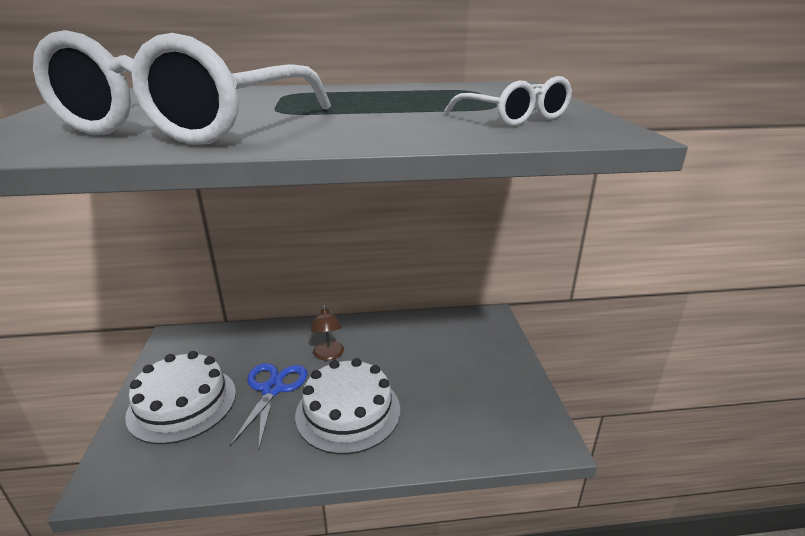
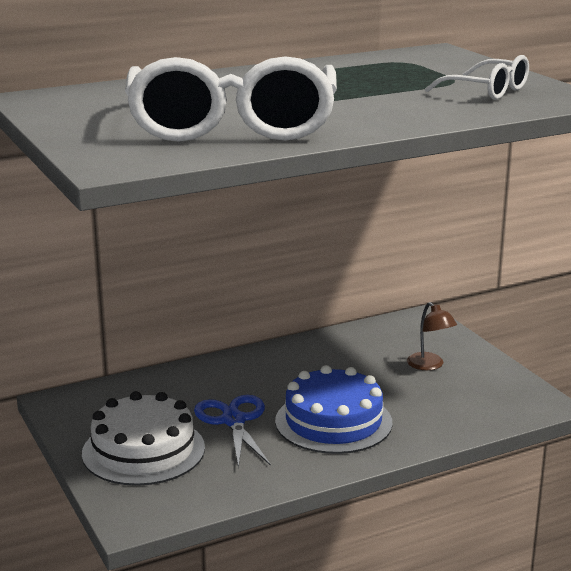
camera: 20 degrees left, 5 degrees down
(328, 355) = (268, 382): brown lamp -> brown lamp (430, 365)
(348, 411) = (333, 422): white cake -> blue cake

